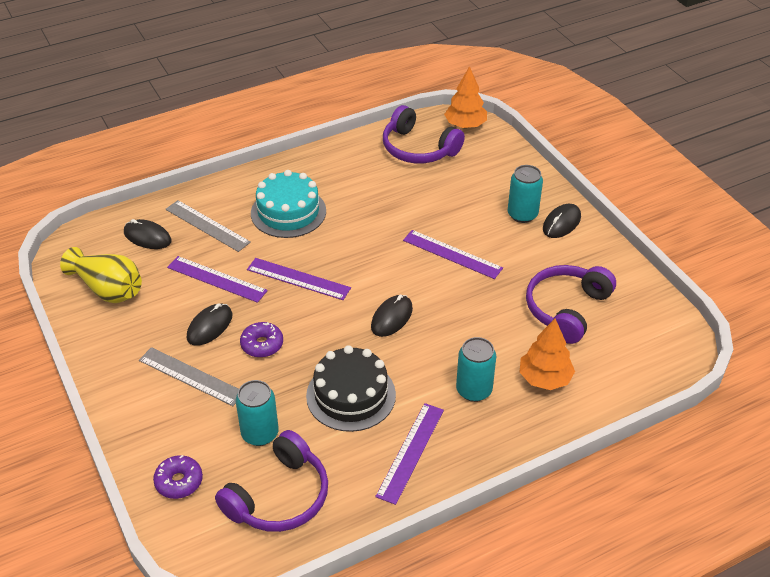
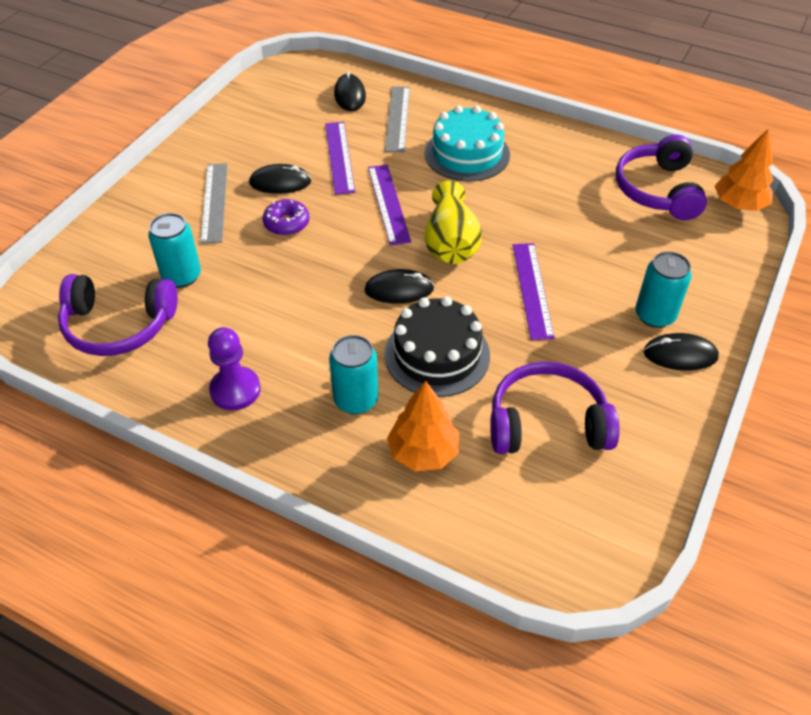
camera: 55 degrees right, 5 degrees up
(108, 289) = (271, 108): yellow vase -> yellow vase (450, 243)
(179, 481) = (94, 256): purple donut -> none
(351, 395) = (274, 311): black cake -> black cake (437, 354)
(410, 452) = (235, 390): purple ruler -> purple pawn

